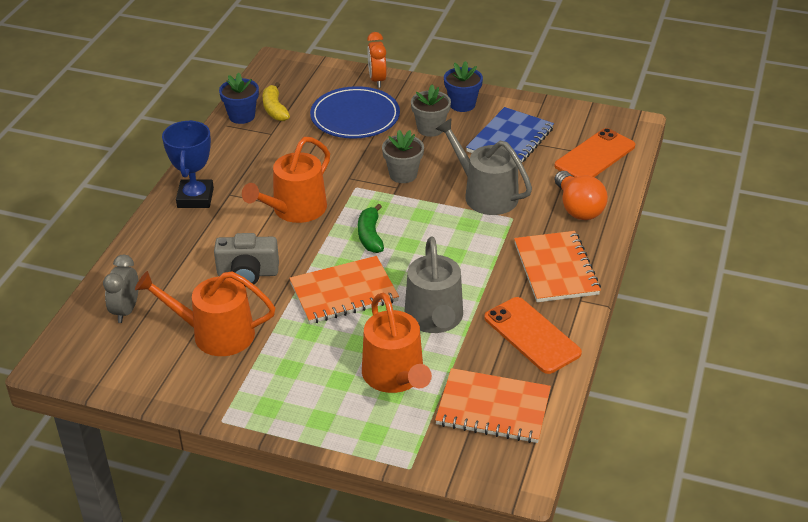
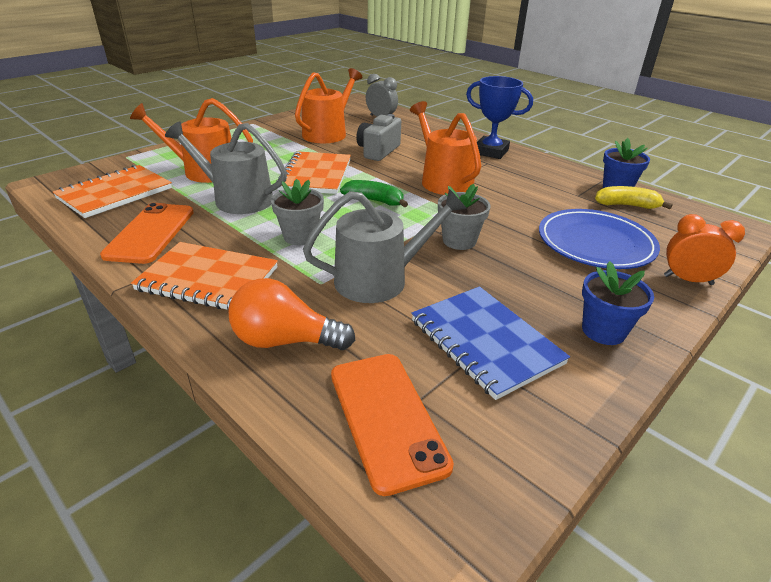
camera: 115 degrees right, 5 degrees down
(430, 129) = (547, 285): grey flower pot -> grey flower pot (300, 236)
(532, 335) = (150, 233): orange phone -> orange phone turned 75 degrees counterclockwise

